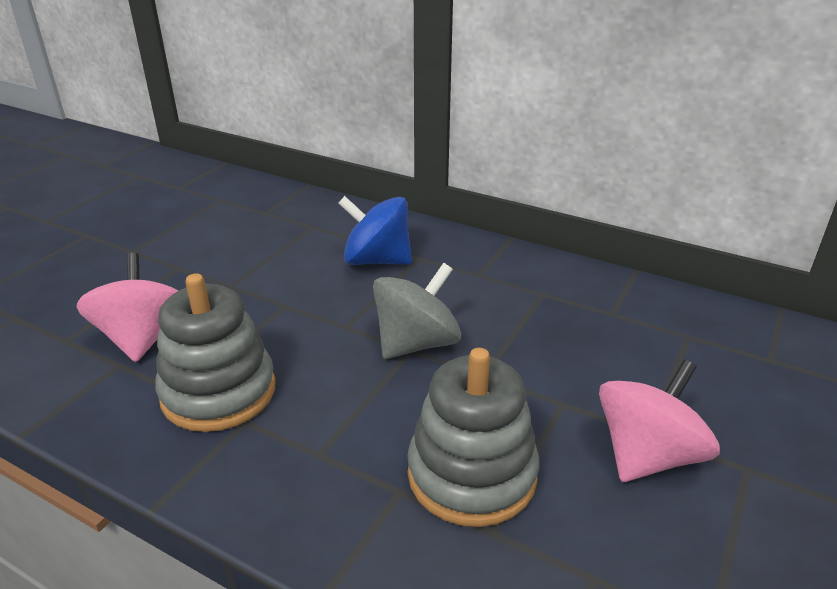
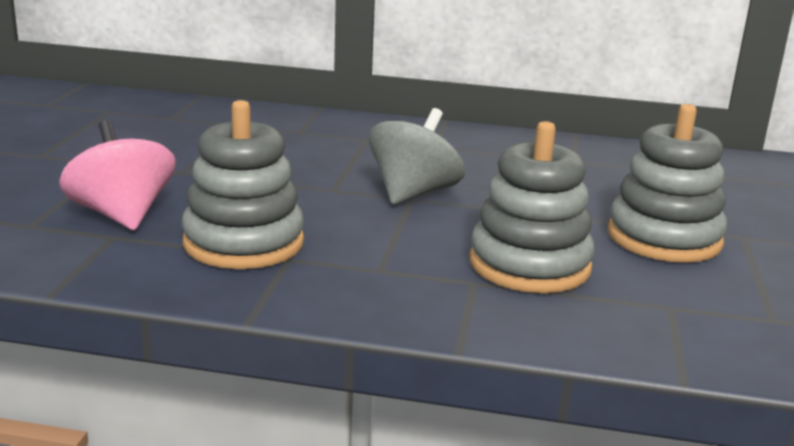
camera: 20 degrees left, 10 degrees down
(377, 260) = (325, 143): blue spinning top -> none
(647, 455) = (664, 238): pink spinning top -> grey stacking toy

